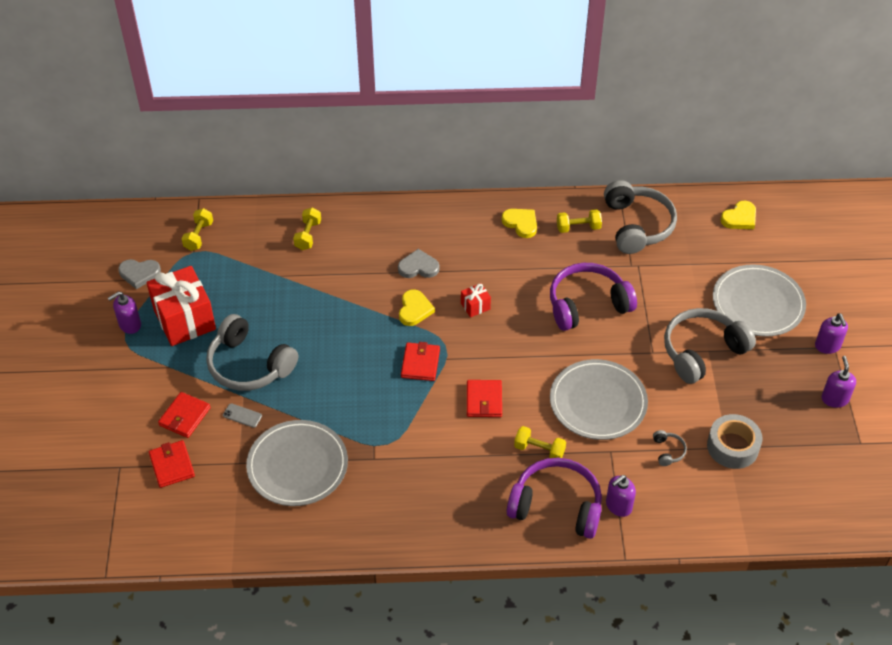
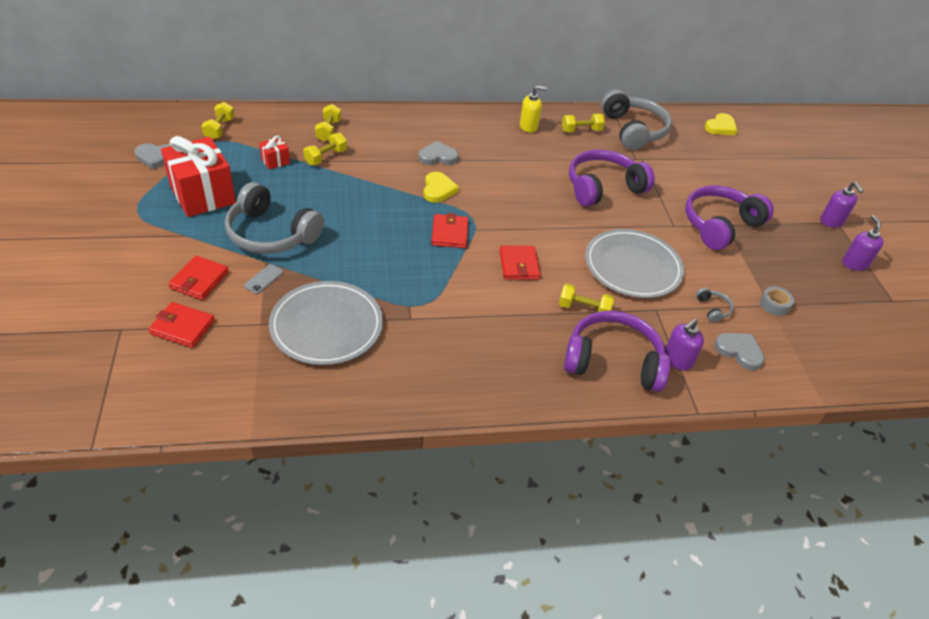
camera: 10 degrees left, 5 degrees down
(130, 325) = (143, 198): purple soap dispenser -> none
(172, 465) = (182, 327): red wallet -> red wallet turned 45 degrees counterclockwise
(242, 415) = (264, 279): grey phone -> grey phone turned 75 degrees counterclockwise
(304, 270) = (326, 157): none -> yellow dumbbell
(475, 306) = (497, 187): red gift -> red gift (275, 161)
(521, 223) = (528, 126): yellow heart -> yellow soap dispenser
(682, 497) = (739, 351): none -> grey heart
(702, 351) = (719, 225): grey headphones -> purple headphones
(732, 447) = (774, 304): grey tape -> grey tape, size x0.56
(758, 303) = (757, 188): grey plate -> none

